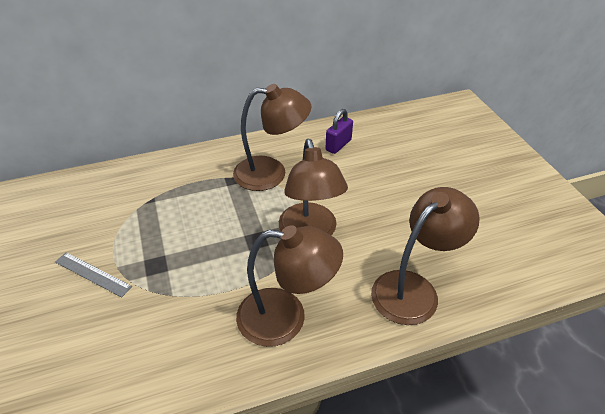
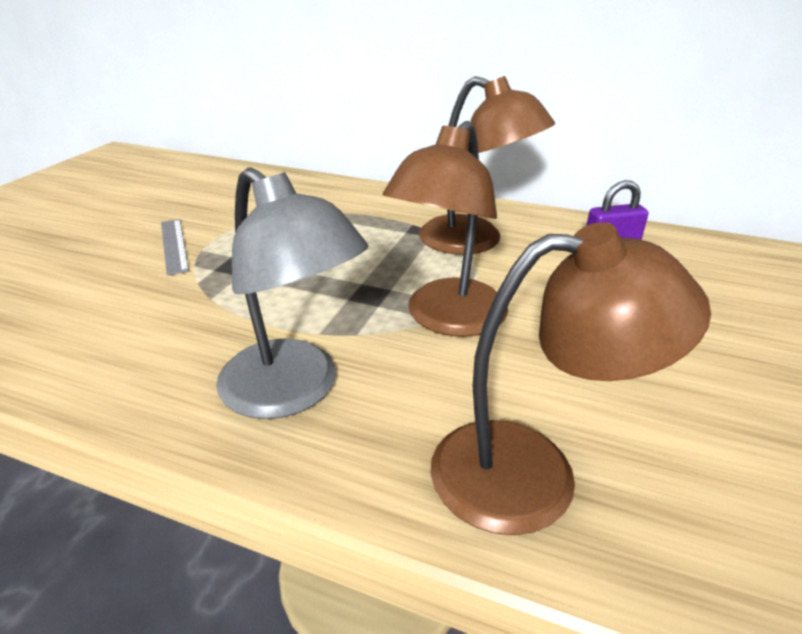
camera: 40 degrees right, 10 degrees down
(286, 318) = (293, 391): brown lamp -> grey lamp

